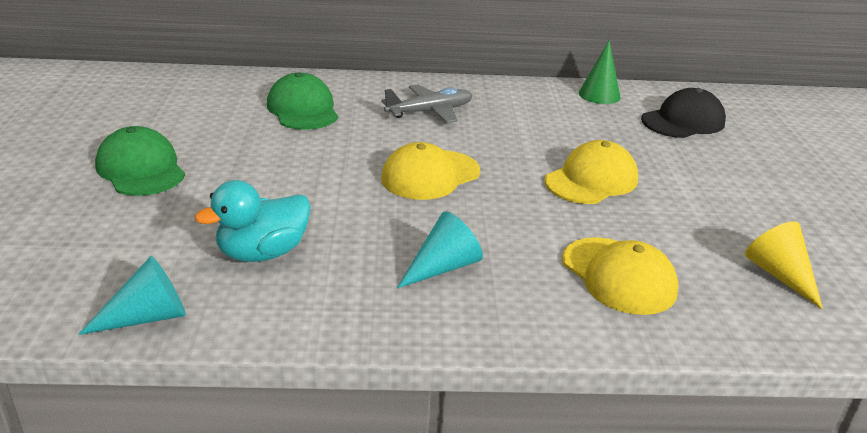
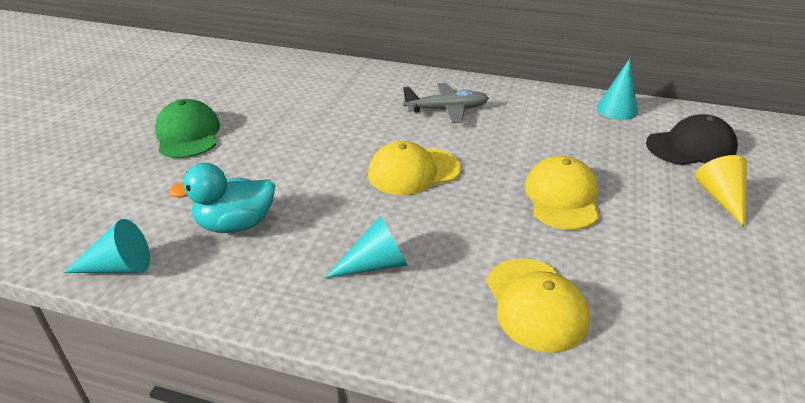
camera: 20 degrees right, 5 degrees up
(302, 109) = (340, 95): green cap -> none
(591, 180) = (562, 197): yellow cap -> yellow cap turned 60 degrees counterclockwise
(599, 95) = (617, 109): green cone -> turquoise cone
(779, 275) = (710, 335): yellow cone -> yellow cone (721, 198)

